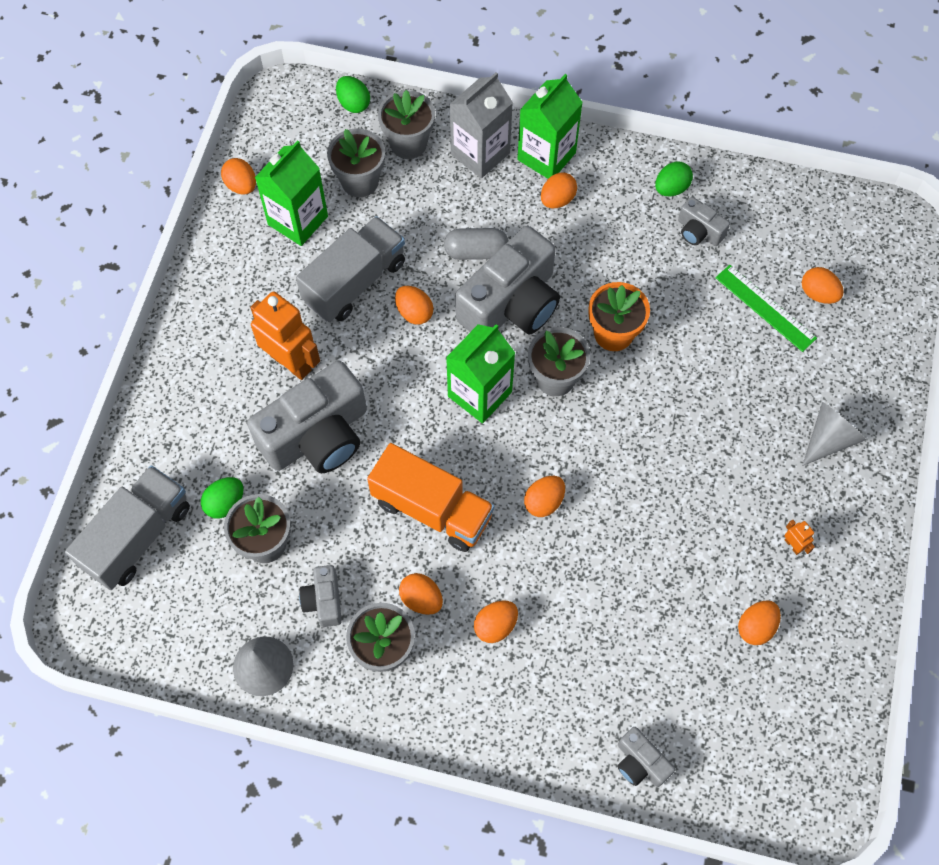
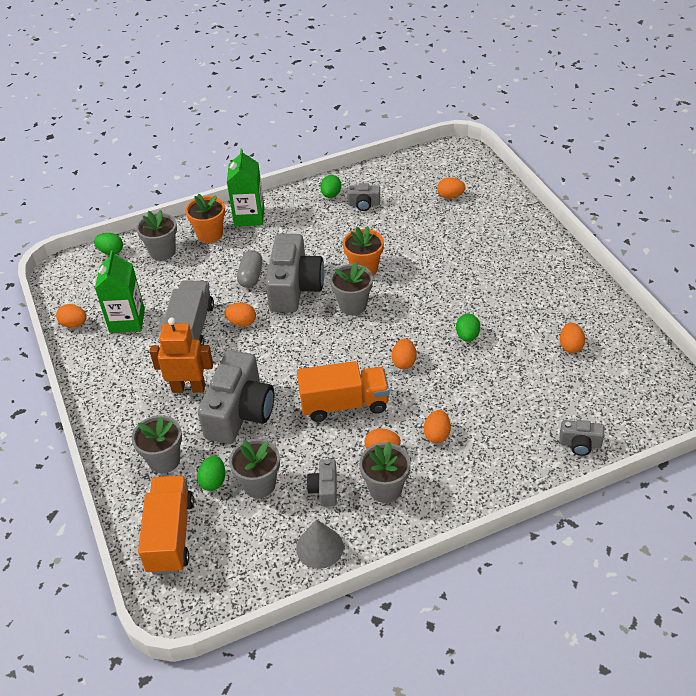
camera: 35 degrees left, 20 degrees down
(138, 536) = (170, 535): grey truck -> orange truck
(323, 600) = (324, 489): grey camera -> grey camera turned 45 degrees clockwise
(360, 181) = (149, 283): grey flower pot -> grey flower pot (164, 460)
(476, 251) = (251, 276): grey capsule -> grey capsule turned 45 degrees counterclockwise
(479, 394) = (318, 336): green carton -> none
(480, 153) = (210, 234): grey carton -> orange flower pot
(557, 200) = (274, 231): orange egg -> none
(647, 520) = (467, 336): none -> green egg
(765, 308) = (430, 215): green ruler -> none
(793, 545) = (550, 301): orange robot -> none
(829, 439) = (519, 249): grey cone -> none

